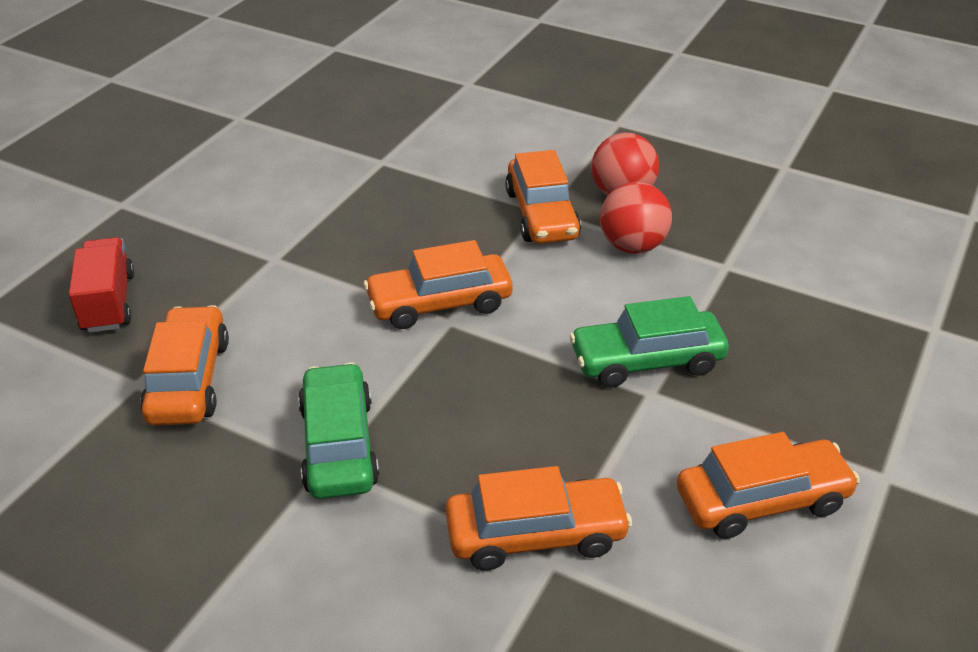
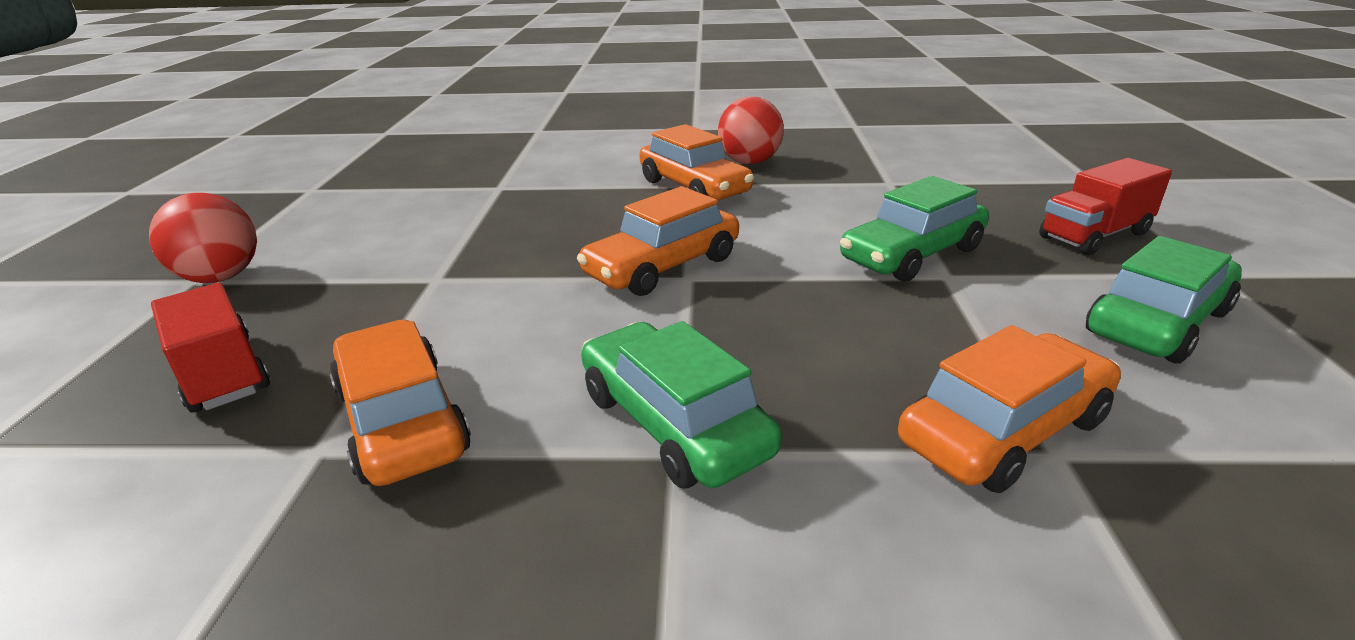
camera: 25 degrees left, 10 degrees down
(632, 246) = (798, 188): red ball -> red ball (221, 277)
(762, 500) = (1157, 322): orange car -> green car
(835, 397) = (1094, 235): none -> red truck

